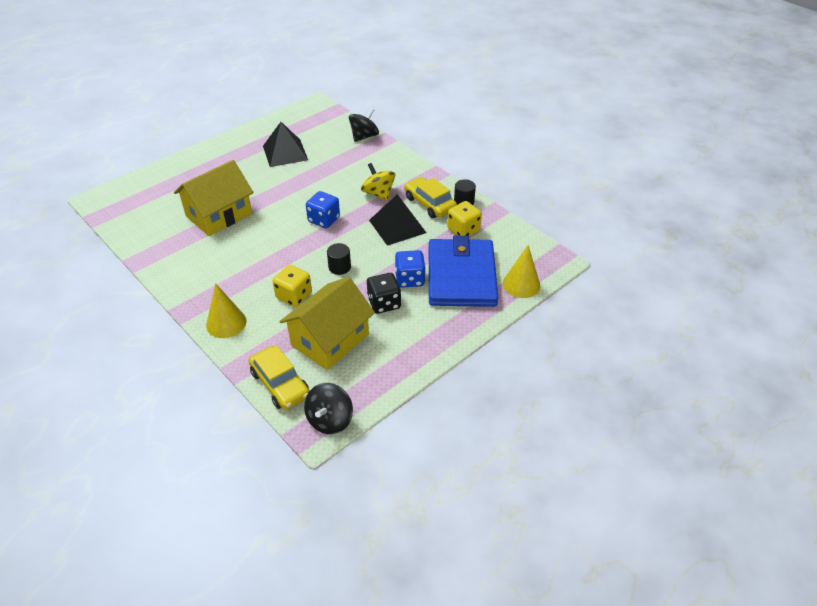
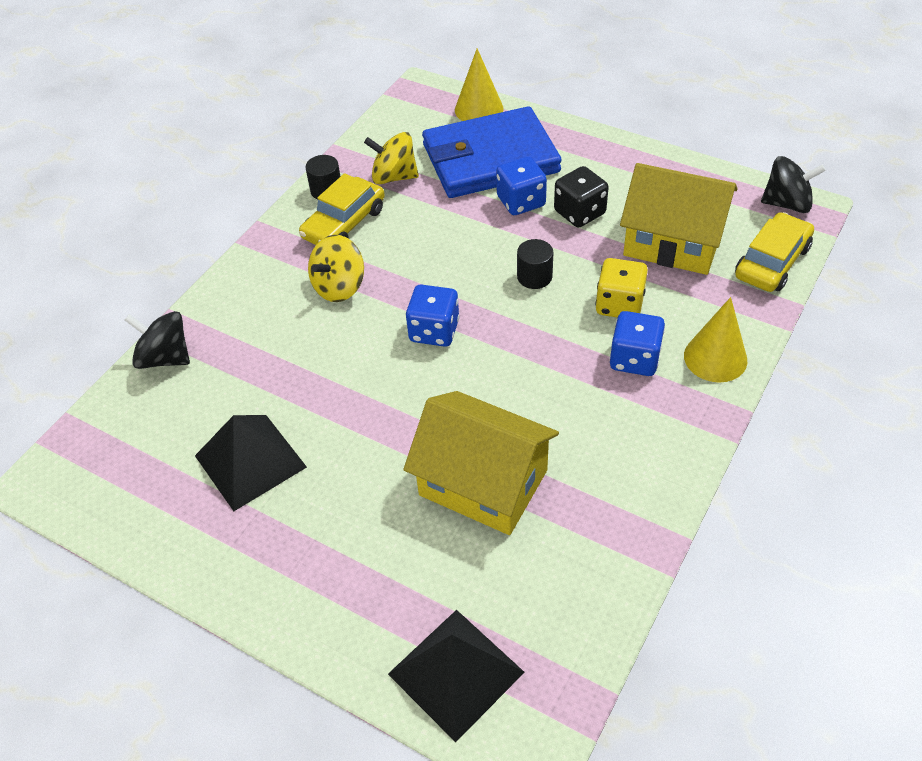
camera: 105 degrees left, 5 degrees up
(250, 289) = (634, 359): none -> blue dice
(397, 226) = (413, 243): black pyramid -> black pyramid (456, 672)
(463, 230) = (394, 177): yellow dice -> yellow spinning top

